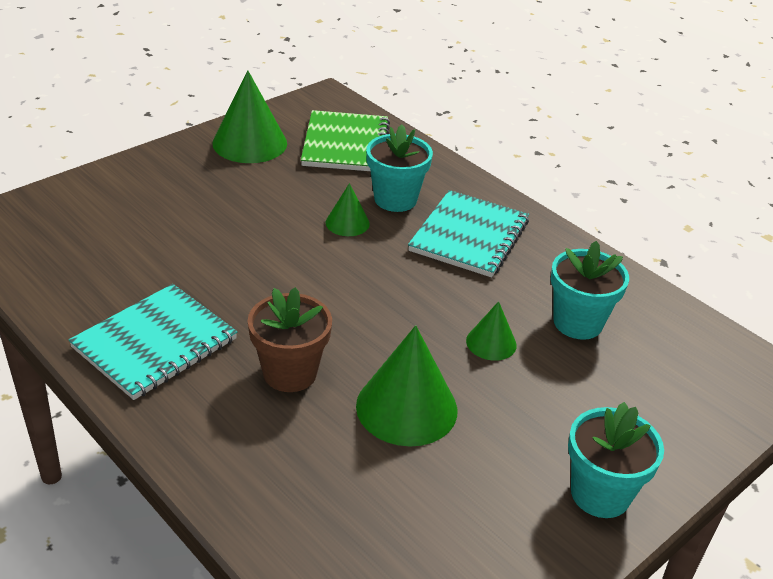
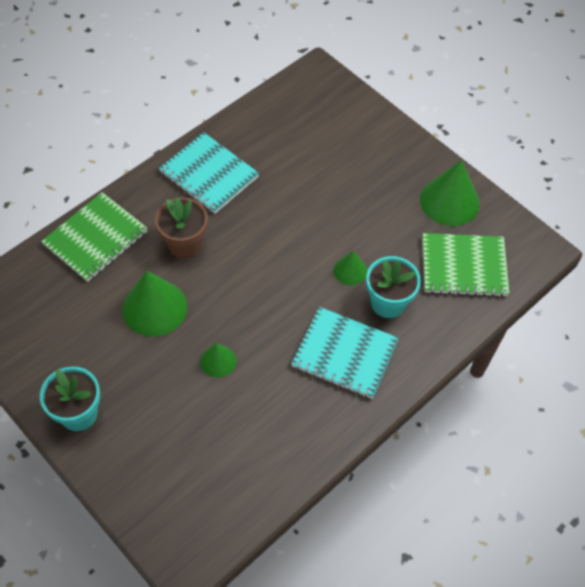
camera: 90 degrees right, 20 degrees up
(265, 484) = (96, 238): none -> green notebook
(577, 323) = (243, 422): turquoise flower pot -> none

